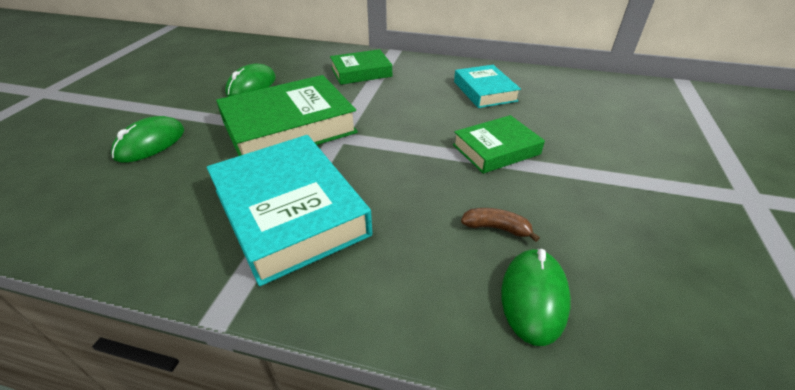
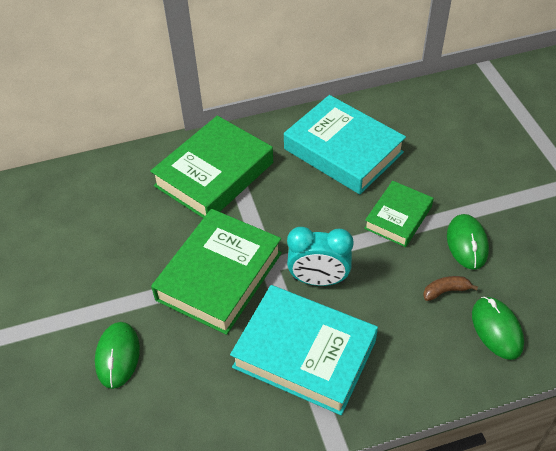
camera: 30 degrees left, 10 degrees up
(251, 86) = (127, 243): green mouse -> green mouse (467, 243)
(361, 72) = (214, 174): green book -> green book, size x1.72
(369, 163) = (318, 280): none -> turquoise clock
(485, 91) = (343, 150): turquoise book -> turquoise book, size x1.72

